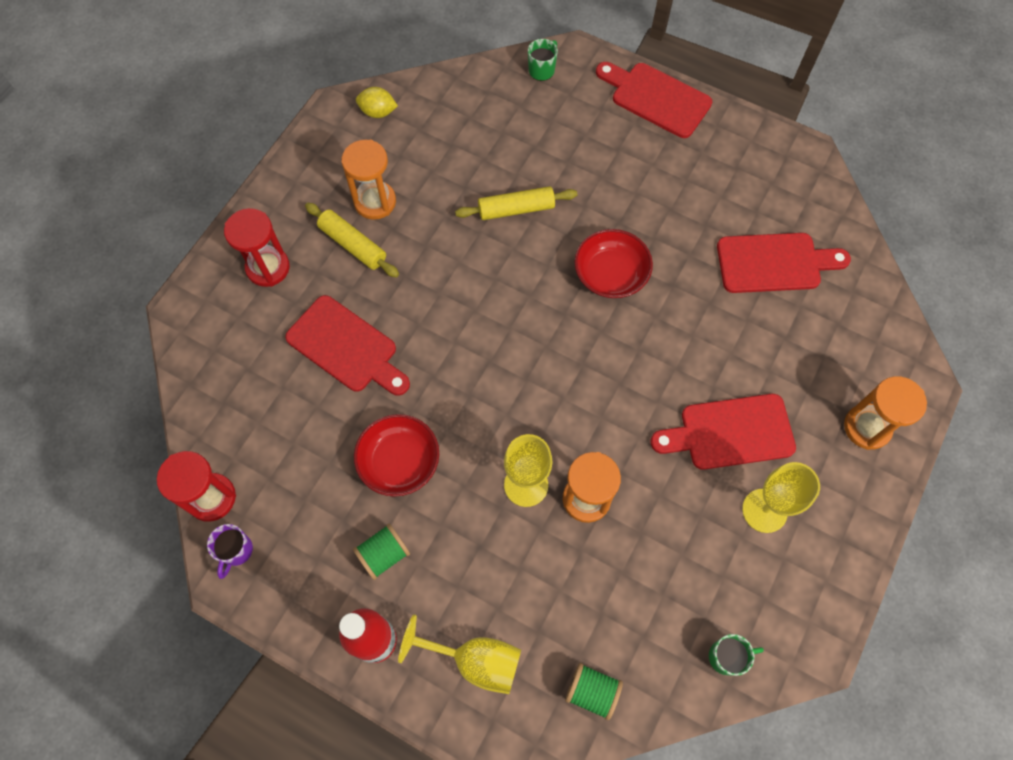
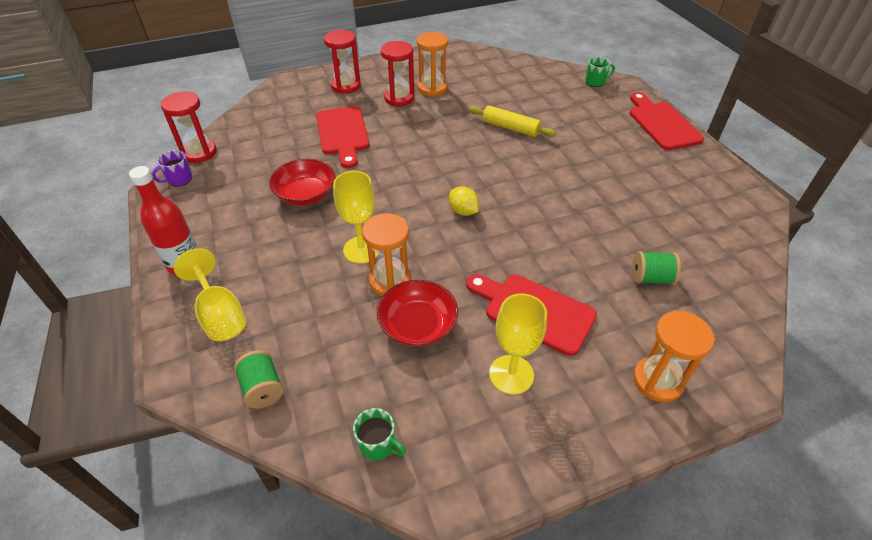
camera: 40 degrees right, 20 degrees down
(353, 245) = (399, 98): yellow rolling pin -> red hourglass
(378, 112) = (477, 58): yellow lemon -> yellow lemon (463, 211)
(384, 555) = (242, 229): green spool -> green spool (651, 278)
(610, 274) = (538, 184): red bowl -> red bowl (418, 325)
(774, 263) = (670, 240): red cutting board -> none

